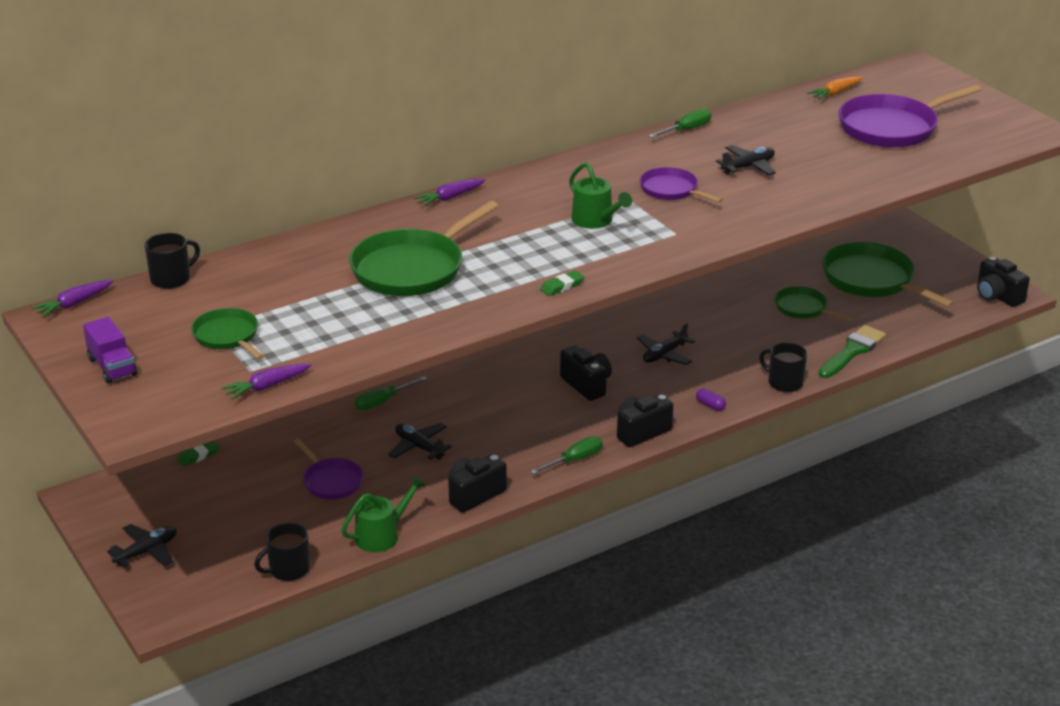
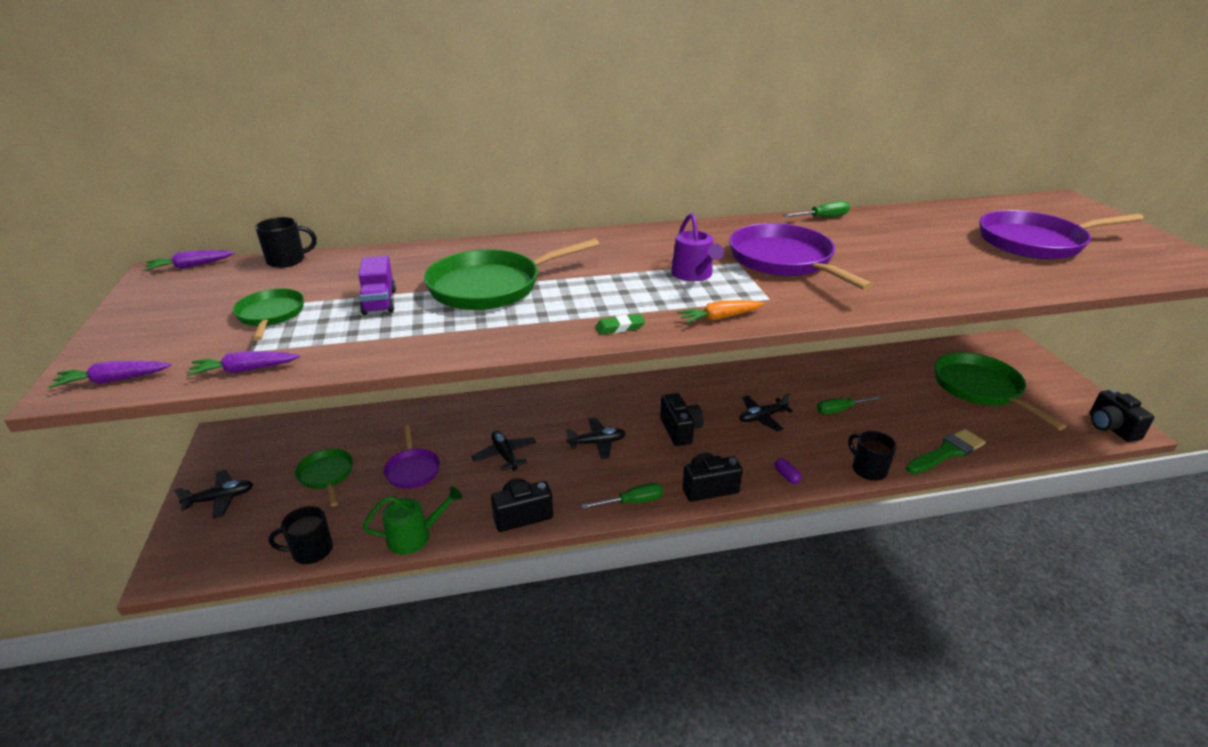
camera: 20 degrees right, 0 degrees up
(112, 367) = (145, 322): purple truck -> purple truck (379, 302)
(198, 456) = (333, 421): green eraser -> none
(383, 401) = (503, 408): green screwdriver -> green screwdriver (840, 410)
(450, 198) = (574, 237): purple carrot -> purple carrot (113, 380)
(595, 221) = (694, 274): green watering can -> purple watering can
(671, 190) = (784, 261): purple pan -> purple pan, size x1.80
(748, 167) = (871, 253): black plane -> black plane (597, 443)
(803, 308) = (907, 401): green pan -> green pan (326, 475)
(835, 93) = (979, 210): orange carrot -> orange carrot (719, 318)

